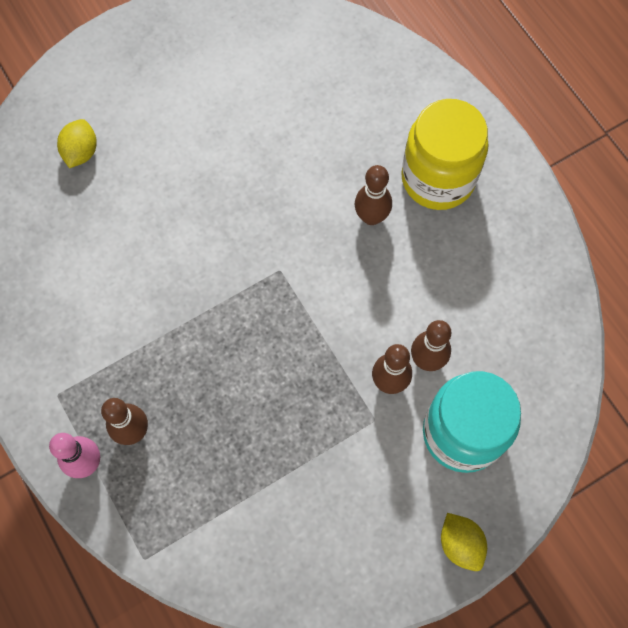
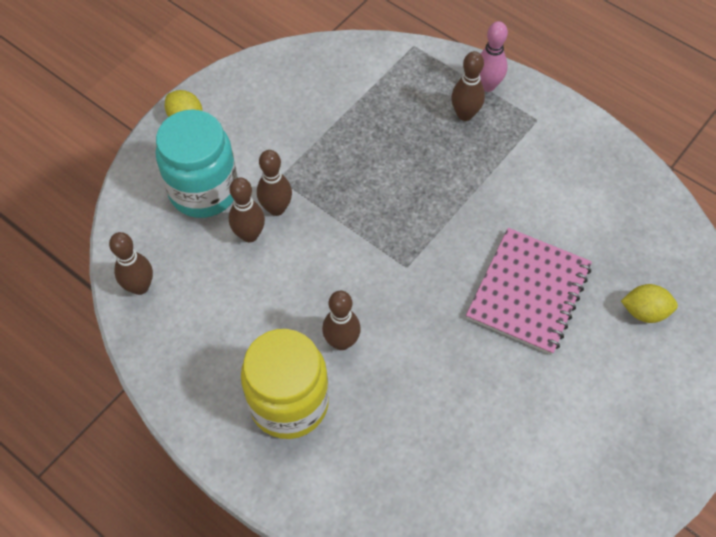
camera: 160 degrees right, 10 degrees down
(81, 152) = (644, 311): yellow lemon -> yellow lemon turned 75 degrees counterclockwise
(176, 205) = (528, 292): none -> pink notebook
(554, 339) = (140, 287): none -> brown bowling pin

